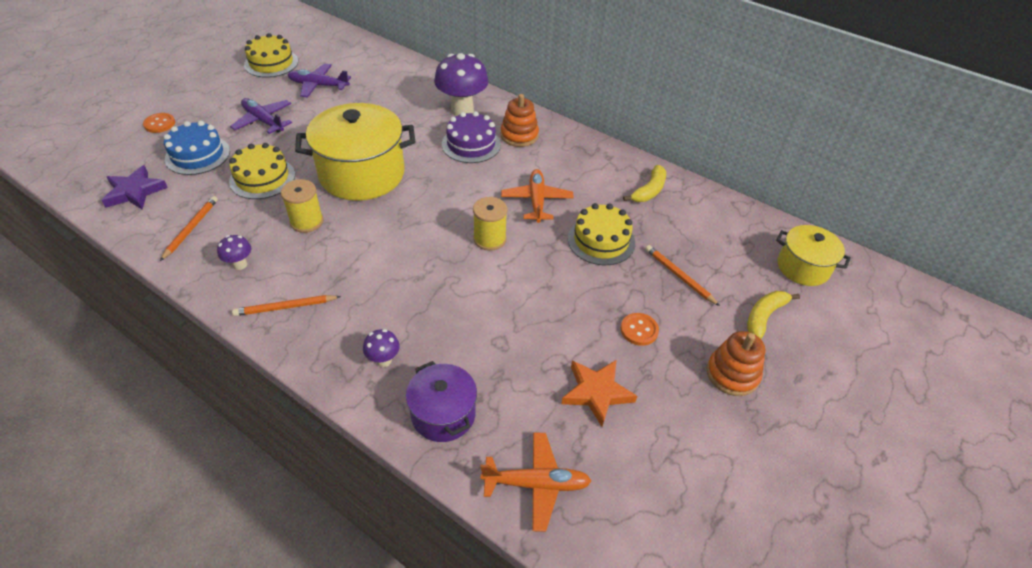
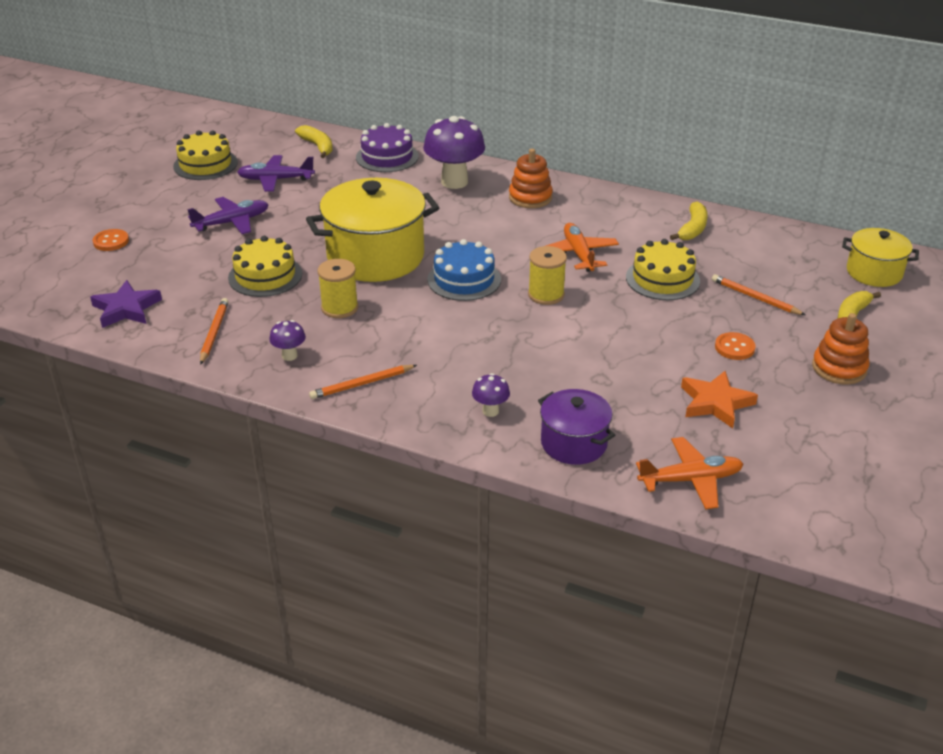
camera: 10 degrees left, 10 degrees down
(197, 155) = (176, 265): blue cake -> blue cake (464, 279)
(263, 121) = (232, 222): purple plane -> purple plane turned 120 degrees clockwise
(367, 59) = (318, 146): none -> yellow banana
(471, 144) = (481, 213): purple cake -> purple cake (387, 157)

